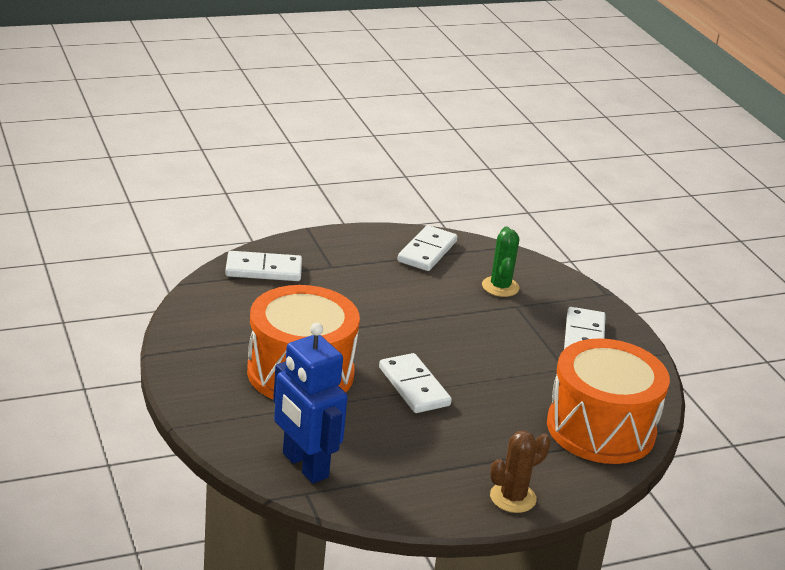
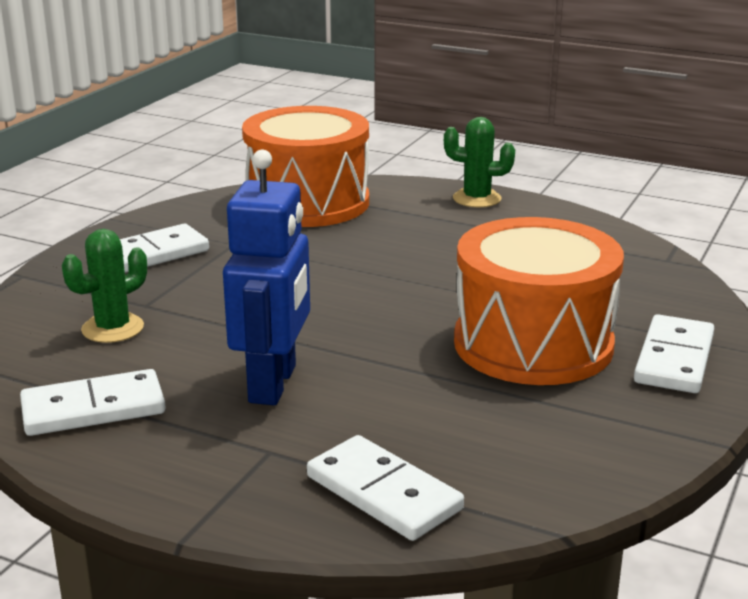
camera: 130 degrees left, 5 degrees down
(304, 466) = (643, 275): blue robot -> blue robot (273, 384)
(414, 386) = (421, 286): white domino -> white domino (674, 359)
(513, 497) = (477, 199): brown cactus -> green cactus

